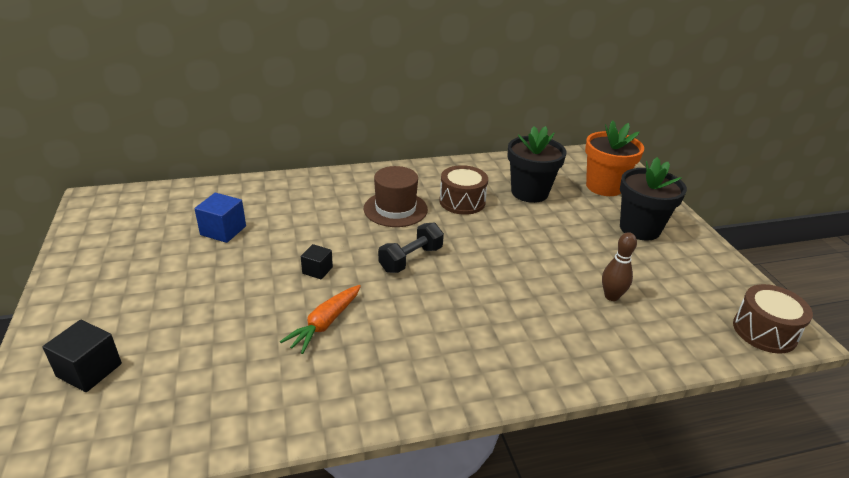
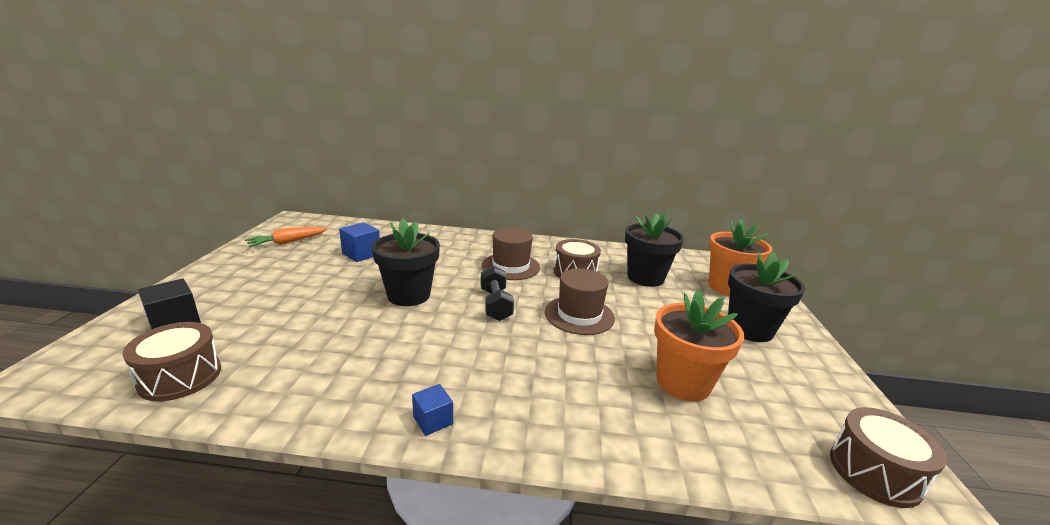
camera: 20 degrees right, 10 degrees down
(161, 424) = (180, 376): none -> brown drum
(317, 270) = (409, 295): black cube -> black flower pot
(325, 323) = (380, 336): orange carrot -> orange carrot (287, 242)
(411, 259) = (495, 305): black dumbbell -> black dumbbell turned 75 degrees counterclockwise
(436, 390) = (433, 420): none -> blue cube
(494, 251) = (579, 315): none -> brown hat
(611, 296) = (683, 383): brown bowling pin -> orange flower pot

